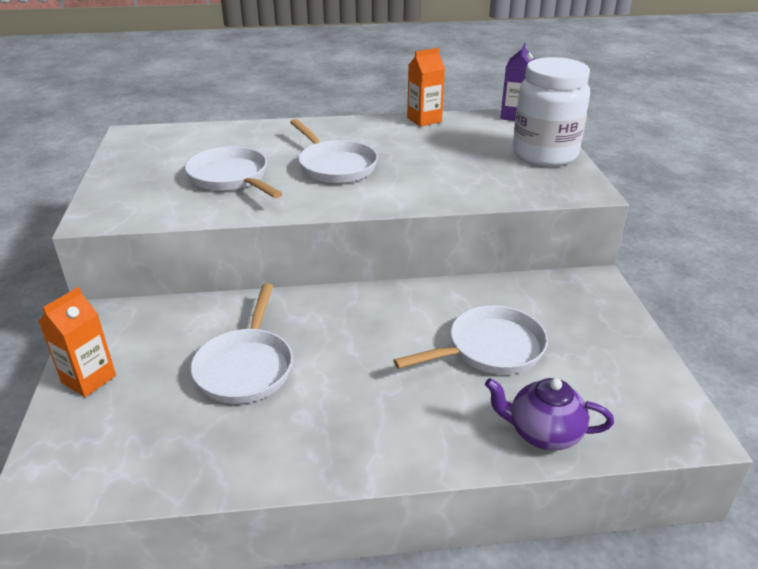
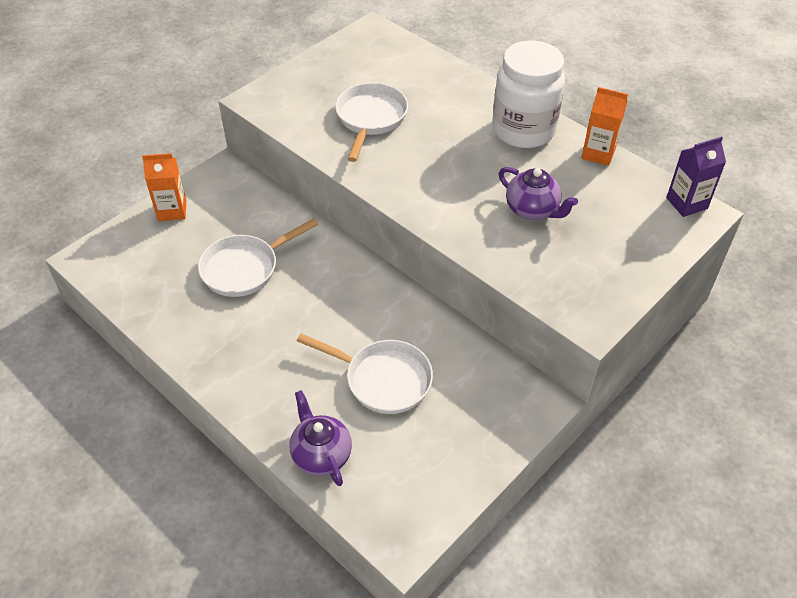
camera: 50 degrees right, 15 degrees up
(334, 166) = (450, 155): white pan -> none
(444, 162) = (532, 210): none -> purple teapot
(544, 154) = (628, 262): white jar -> white jar (523, 130)

